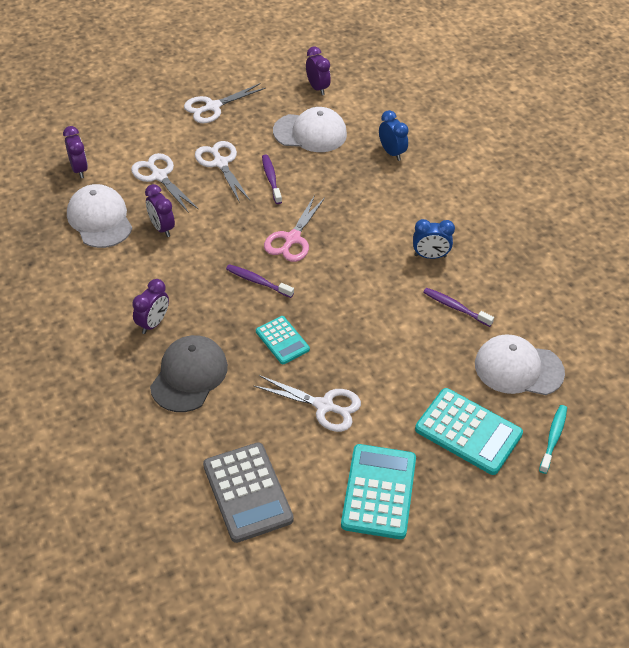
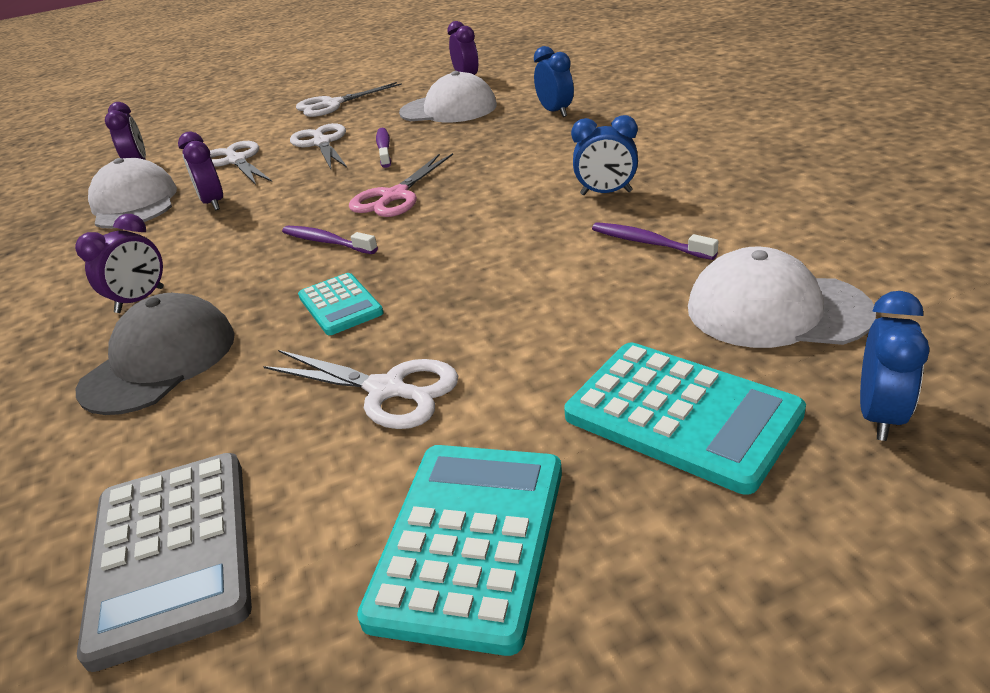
camera: 10 degrees right, 15 degrees down
(553, 438) = (879, 415): turquoise toothbrush -> blue clock

